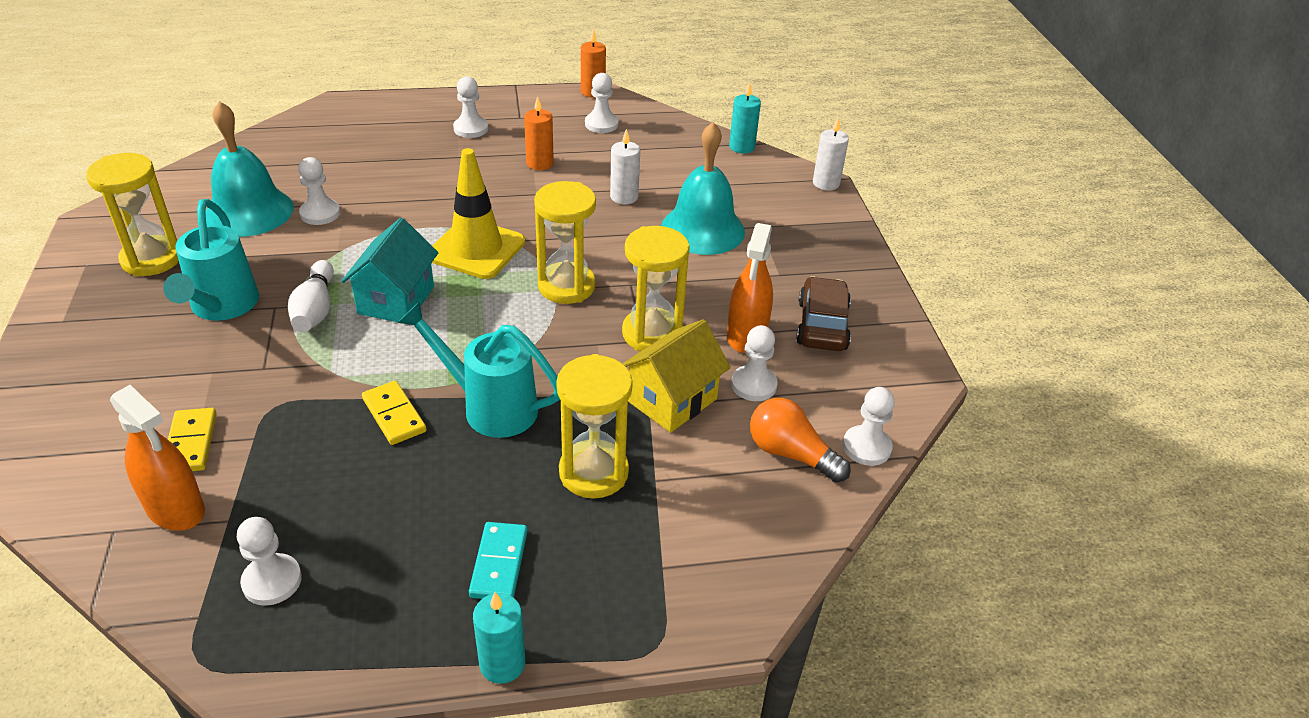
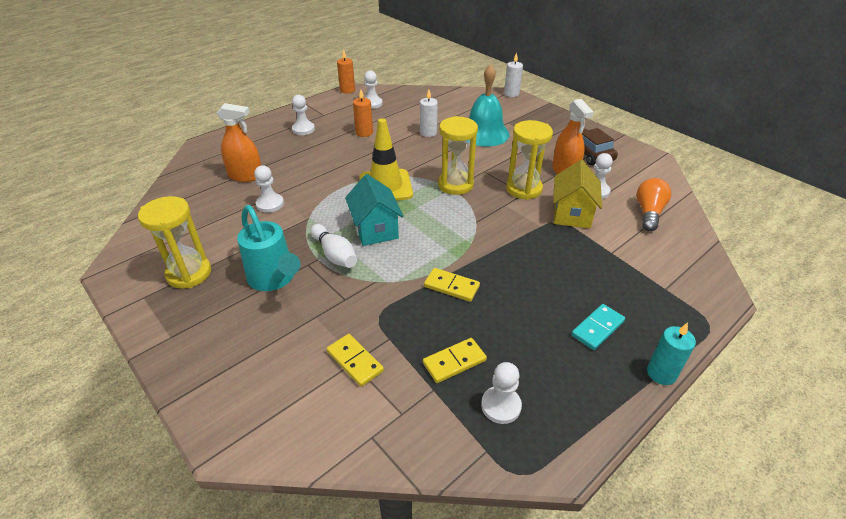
camera: 30 degrees left, 0 degrees up
(175, 508) = (394, 401): orange spray bottle -> orange spray bottle (246, 176)
(249, 211) = (221, 221): turquoise bell -> none
(286, 504) = (454, 362): none -> yellow domino
(490, 407) = (494, 258): turquoise watering can -> none
(499, 563) = (597, 328): turquoise domino -> turquoise domino turned 75 degrees clockwise
(593, 472) = (582, 263): yellow hourglass -> none
(742, 147) = (454, 91): turquoise candle -> none
(791, 454) = (648, 213): orange light bulb -> orange light bulb turned 105 degrees clockwise
(866, 447) = (672, 195): white pawn -> none

